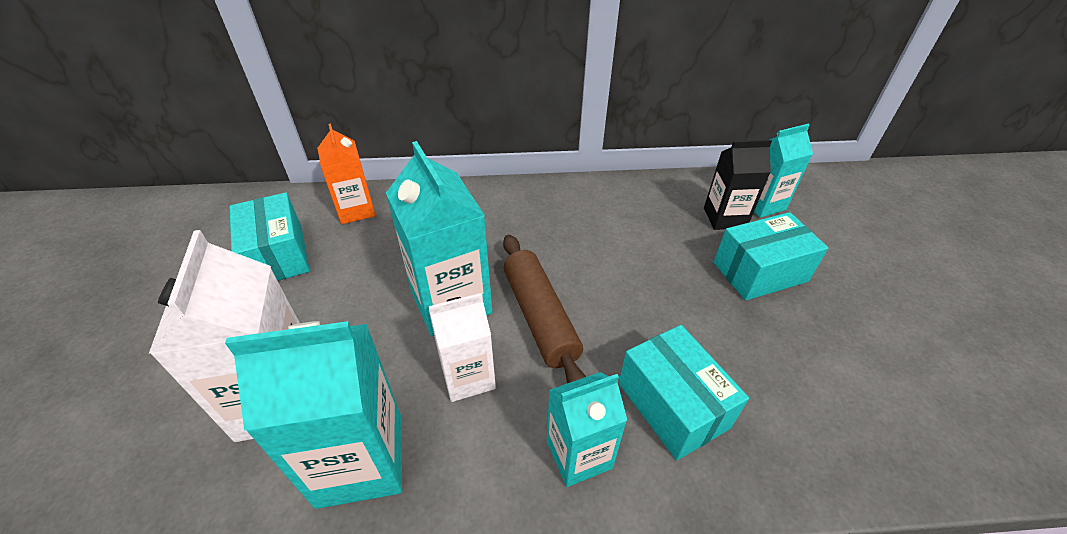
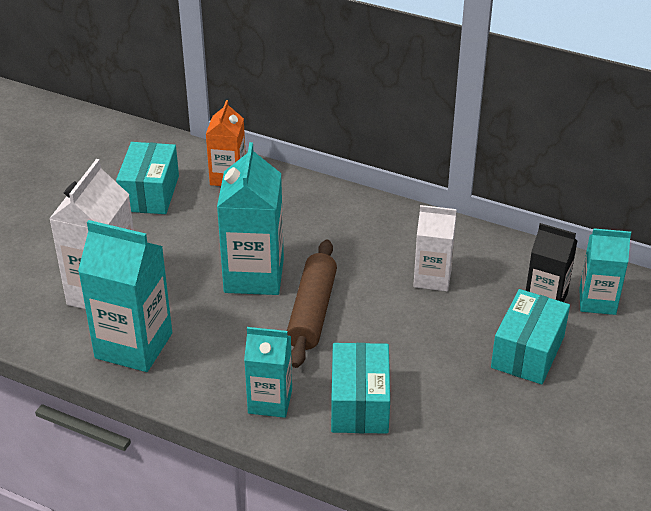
camera: 30 degrees right, 5 degrees down
(468, 376) = (231, 328): white carton -> white carton (432, 278)
(760, 272) = (528, 352): turquoise box -> turquoise box turned 75 degrees counterclockwise

